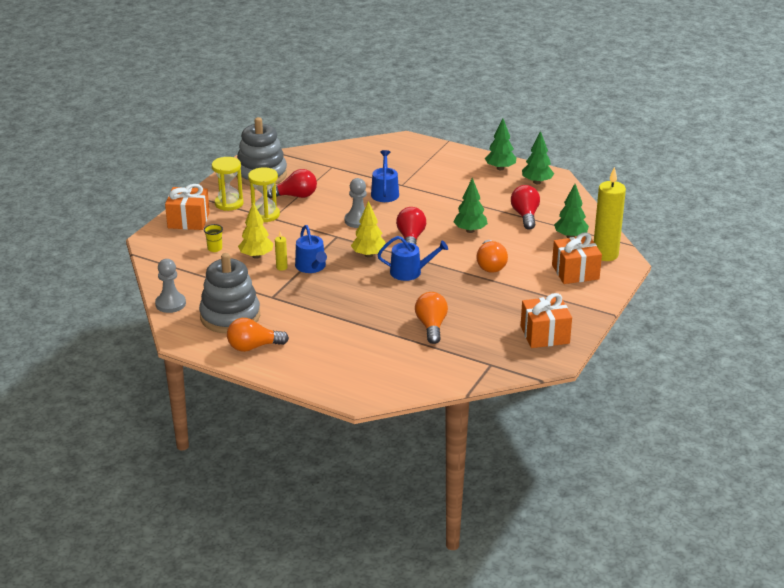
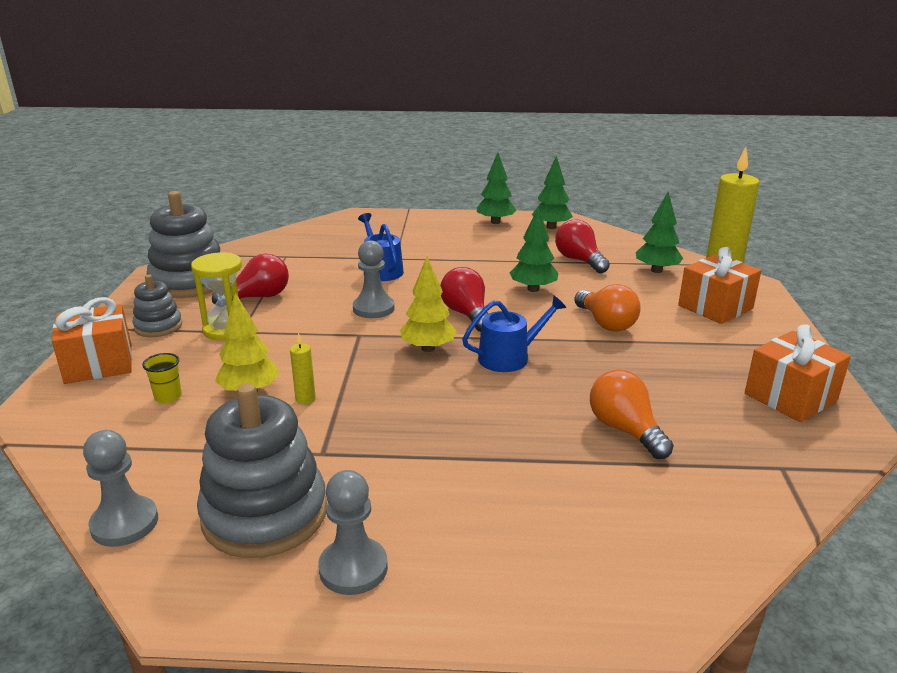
camera: 25 degrees left, 5 degrees down
(229, 203) = (158, 326): yellow hourglass -> grey stacking toy
(253, 347) = (353, 568): orange light bulb -> grey pawn
(311, 267) = (354, 386): blue watering can -> none

